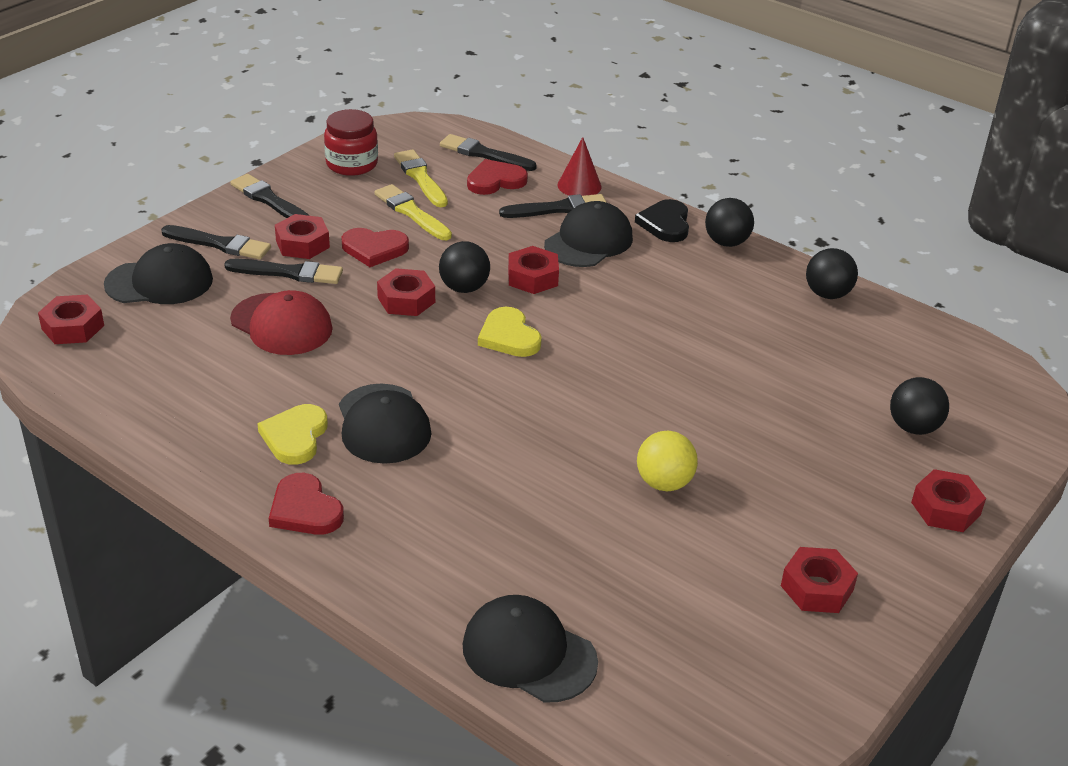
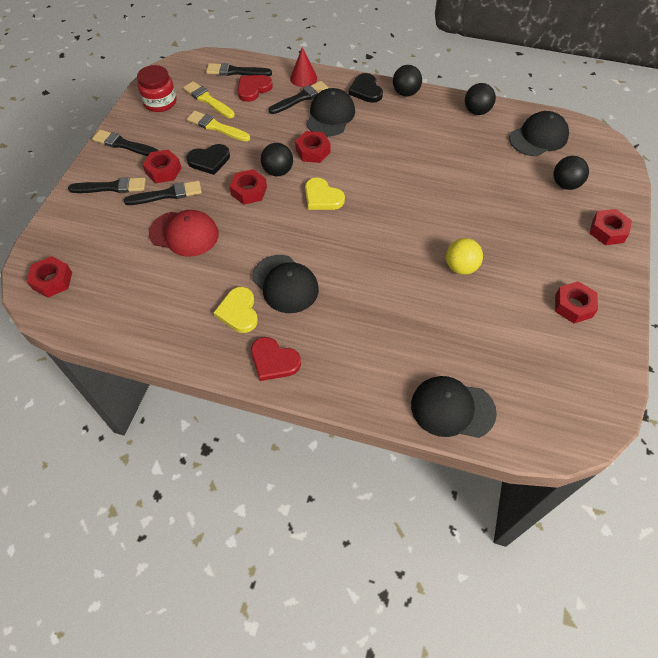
camera: 20 degrees left, 20 degrees up
(160, 282) = (89, 228): black cap -> black cap (538, 137)
(374, 249) = (209, 160): red heart -> black heart

